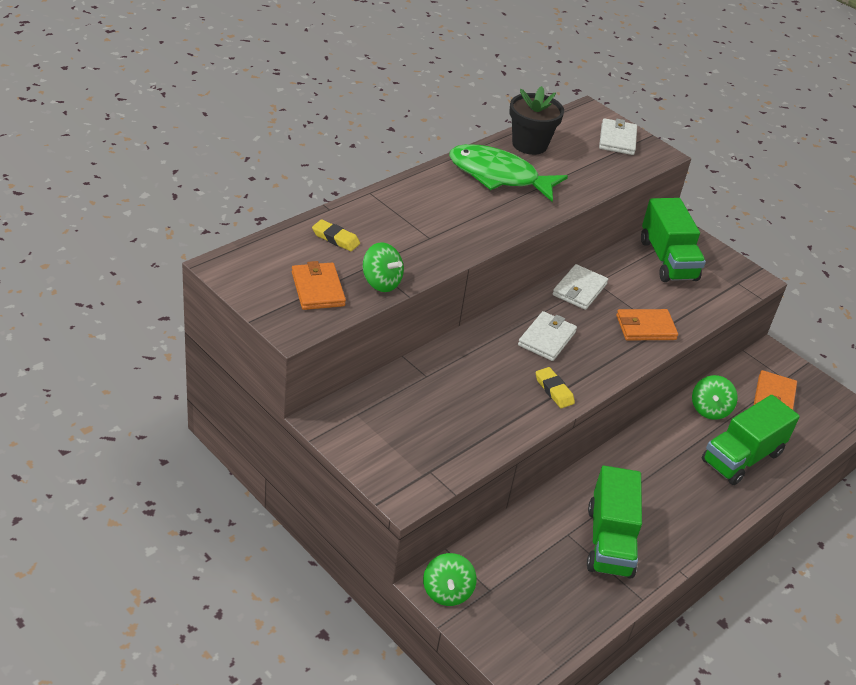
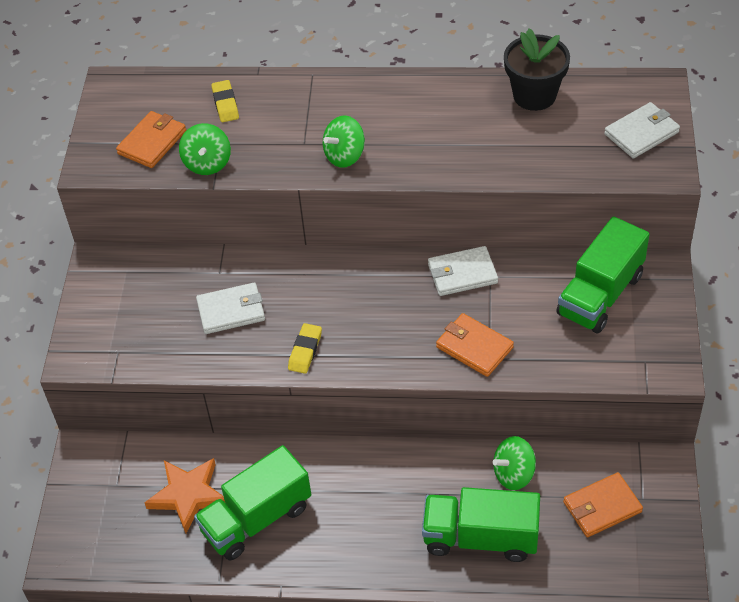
camera: 55 degrees right, 10 degrees up
(447, 592) = (85, 463): green spinning top -> green spinning top (345, 156)
(498, 176) = (453, 114): green fish -> none
(547, 339) = (365, 301): white wallet -> white wallet (231, 311)
(547, 559) = (188, 495): none -> orange star

